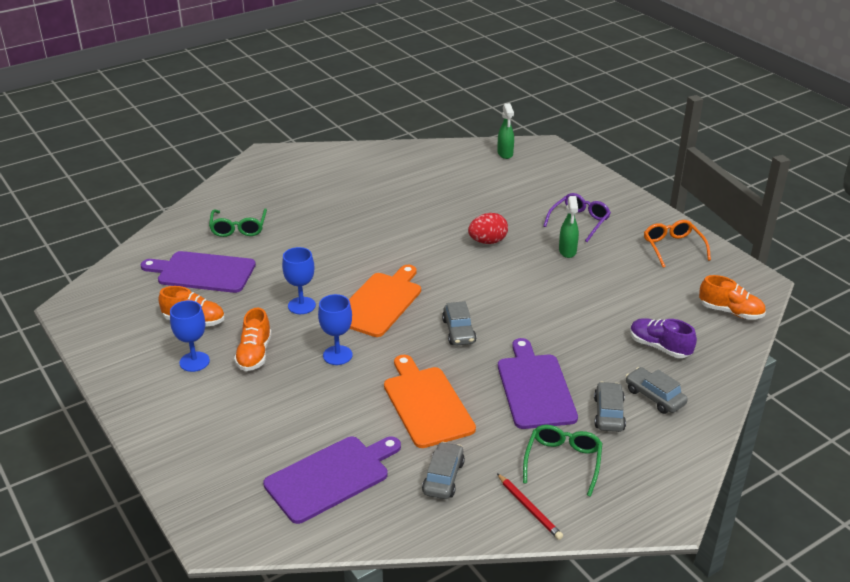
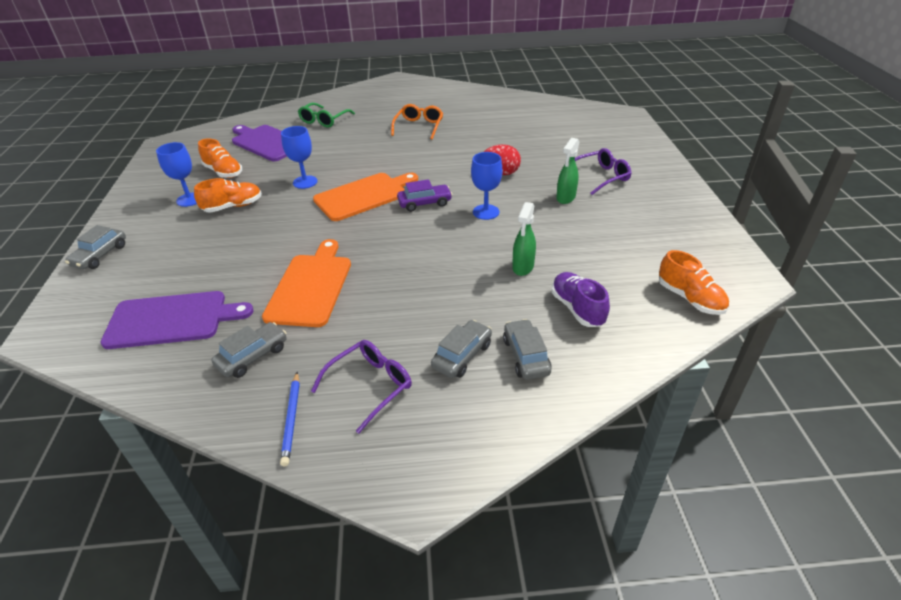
camera: 30 degrees right, 5 degrees up
(254, 354) = (233, 206): orange shoe -> orange shoe turned 150 degrees counterclockwise
(337, 355) = (288, 225): blue goblet -> blue goblet (486, 212)
(447, 293) = (424, 203): none -> purple car
(459, 331) = (401, 236): grey car -> grey car (100, 255)
(505, 154) = (583, 113): green spray bottle -> green spray bottle (523, 267)
(529, 508) = (291, 419): red pencil -> blue pencil
(535, 388) = (416, 305): purple cutting board -> none
(563, 462) = (370, 386): green glasses -> purple glasses
(673, 247) = (677, 221): orange glasses -> orange glasses (419, 127)

